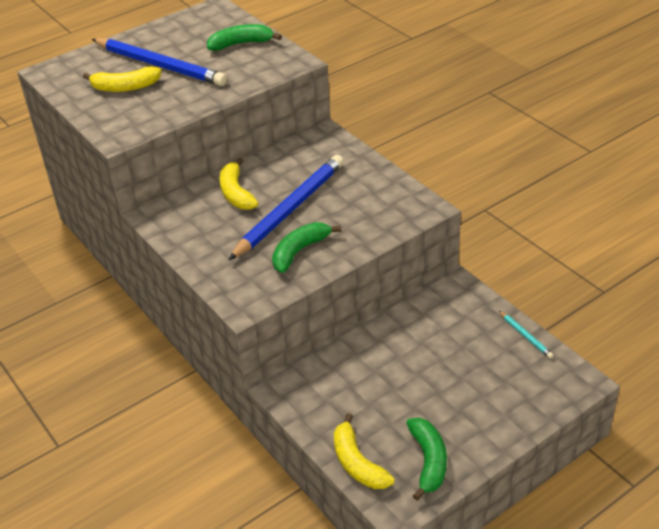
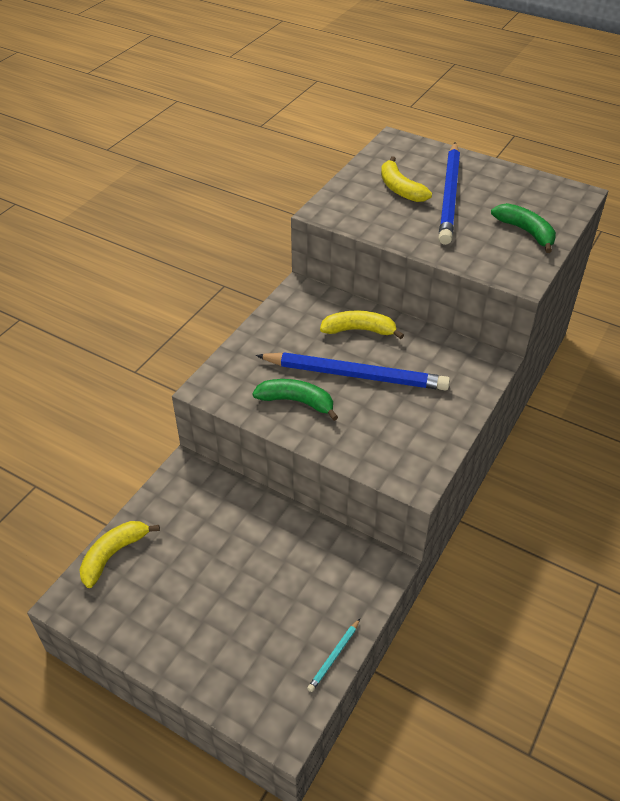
camera: 65 degrees right, 5 degrees up
(236, 193) = (359, 330): yellow banana -> yellow banana turned 45 degrees clockwise
(428, 461) = (130, 611): green banana -> none

